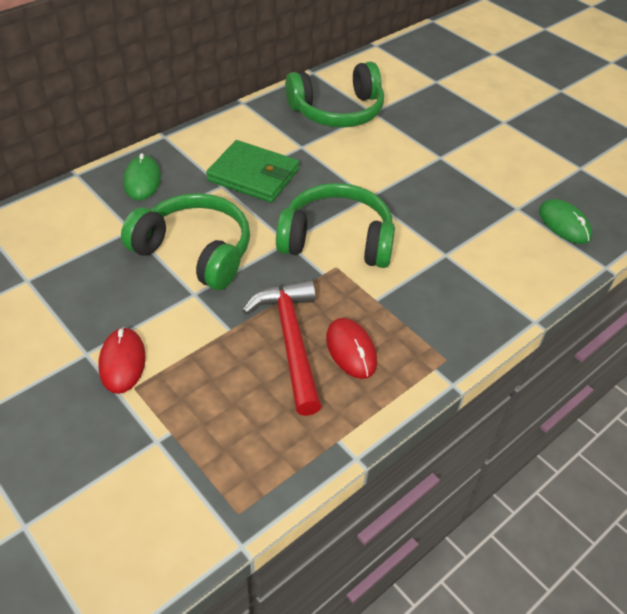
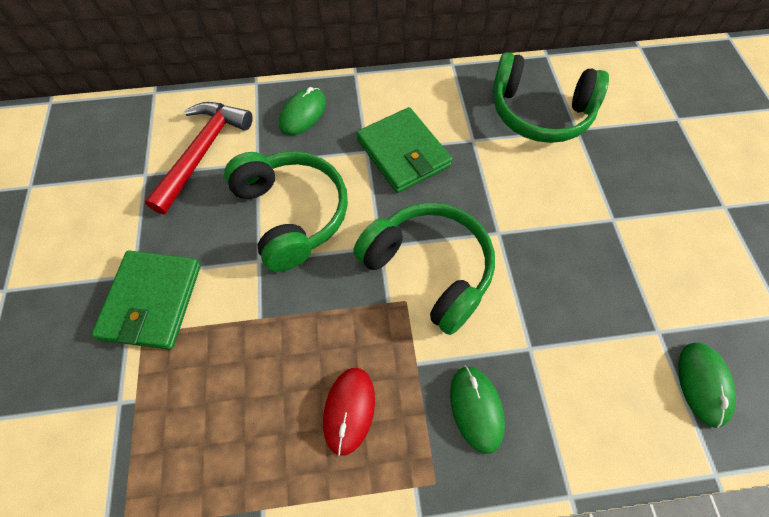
camera: 35 degrees right, 15 degrees up
(122, 362) = (152, 301): red mouse -> green wallet
(291, 341) = (302, 364): red hammer -> red hammer (203, 152)
(438, 305) = (476, 408): none -> green mouse

